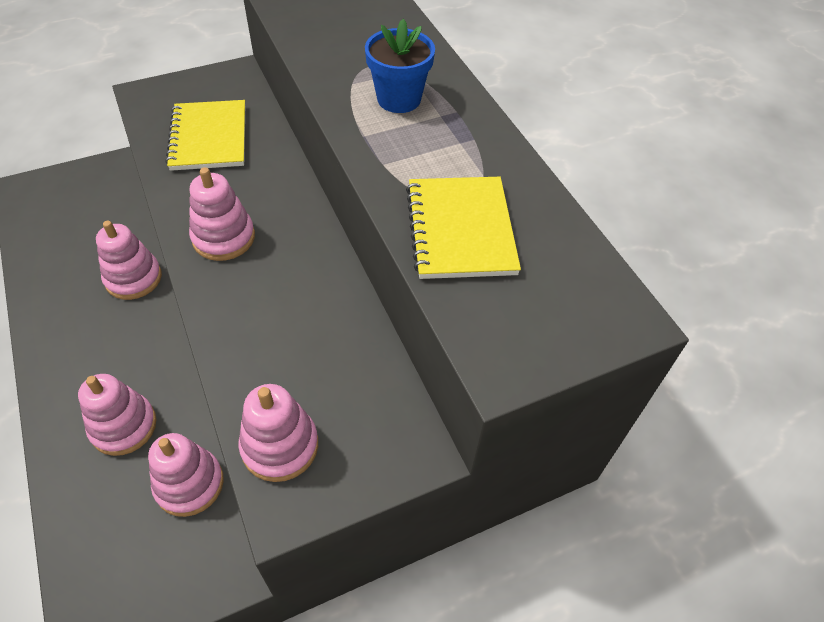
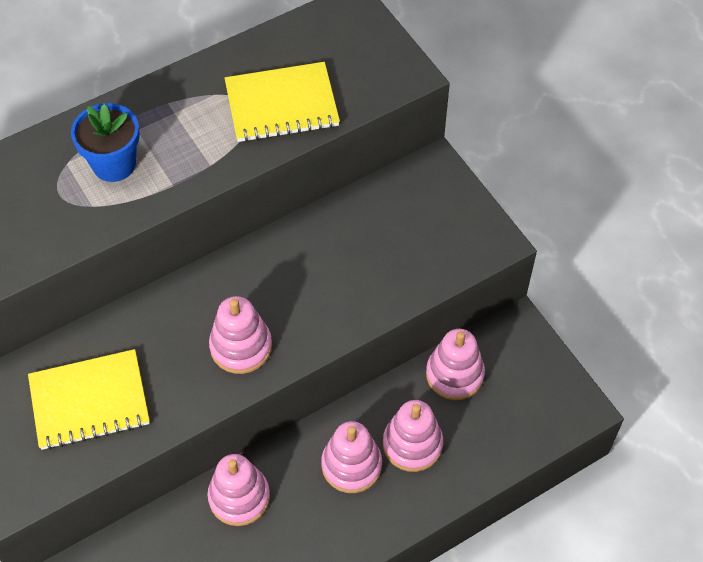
camera: 95 degrees left, 5 degrees up
(280, 446) = (448, 253): pink stacking toy -> pink stacking toy (351, 465)

